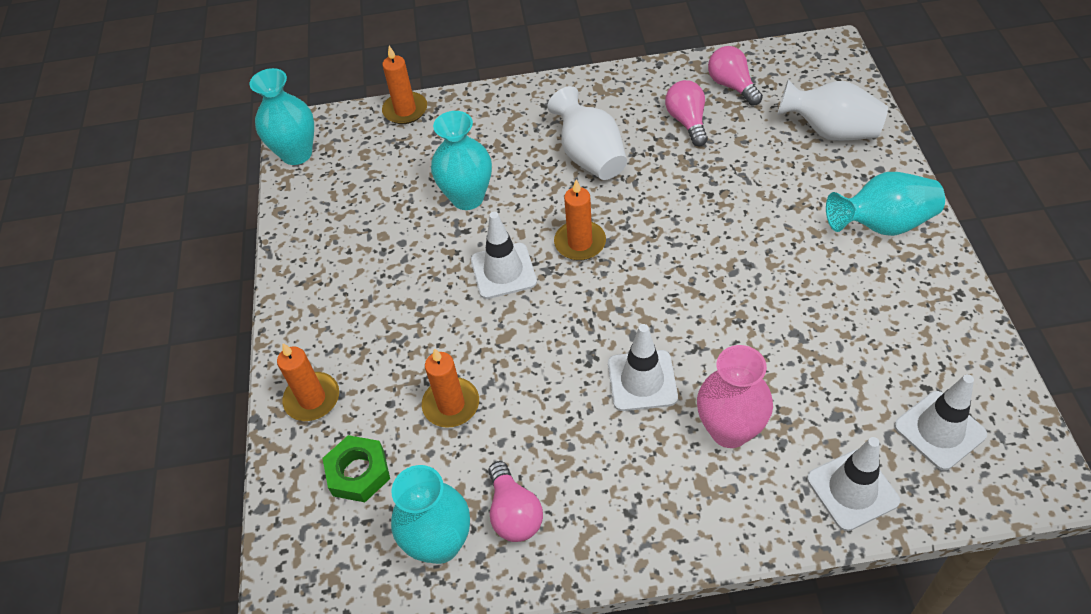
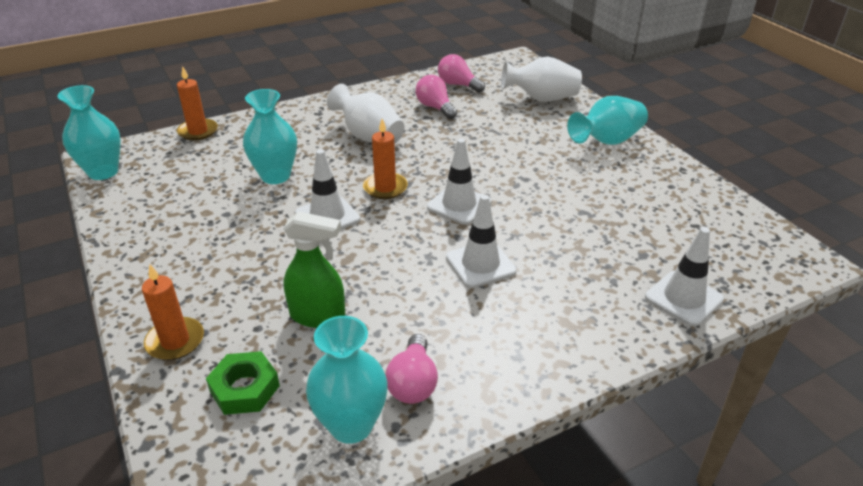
camera: 25 degrees left, 15 degrees down
(451, 404) = (318, 316): orange candle -> green spray bottle
(514, 513) = (413, 383): pink light bulb -> pink light bulb turned 45 degrees clockwise
(729, 430) = (568, 281): pink vase -> none
(939, 430) = (721, 248): white traffic cone -> white traffic cone (459, 205)

